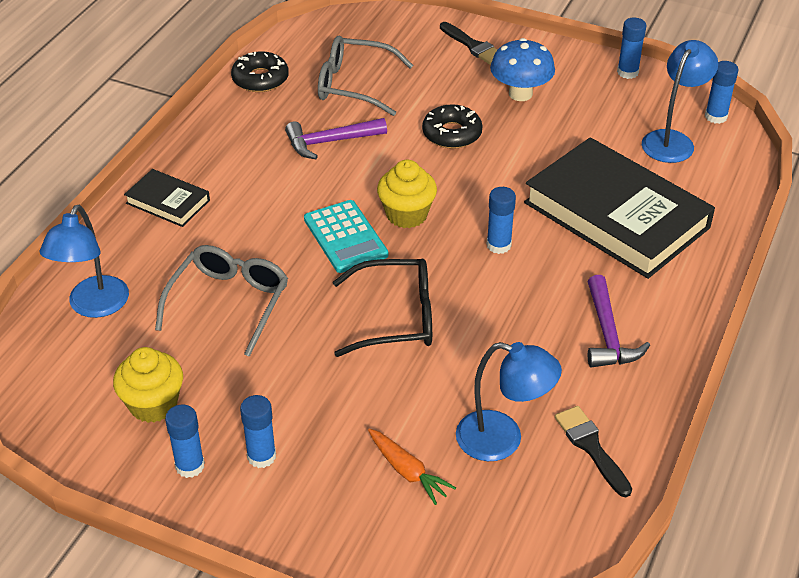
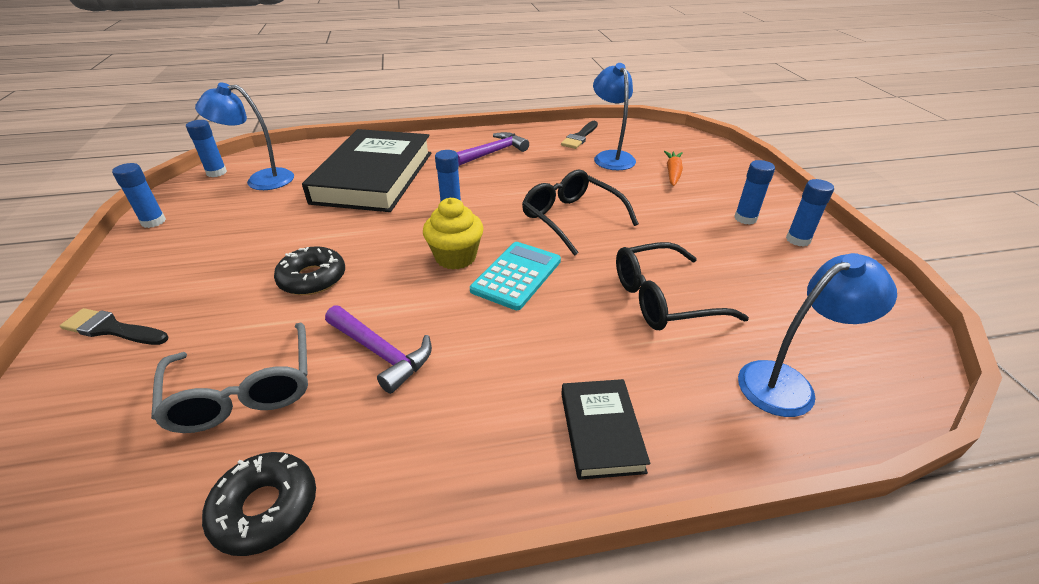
camera: 125 degrees left, 5 degrees down
(153, 404) = (794, 281): yellow cupcake -> none
(229, 303) = (663, 299): grey glasses -> black glasses
(473, 46) = (112, 329): black brush -> black brush turned 90 degrees counterclockwise
(520, 94) = (216, 264): blue mushroom -> none

